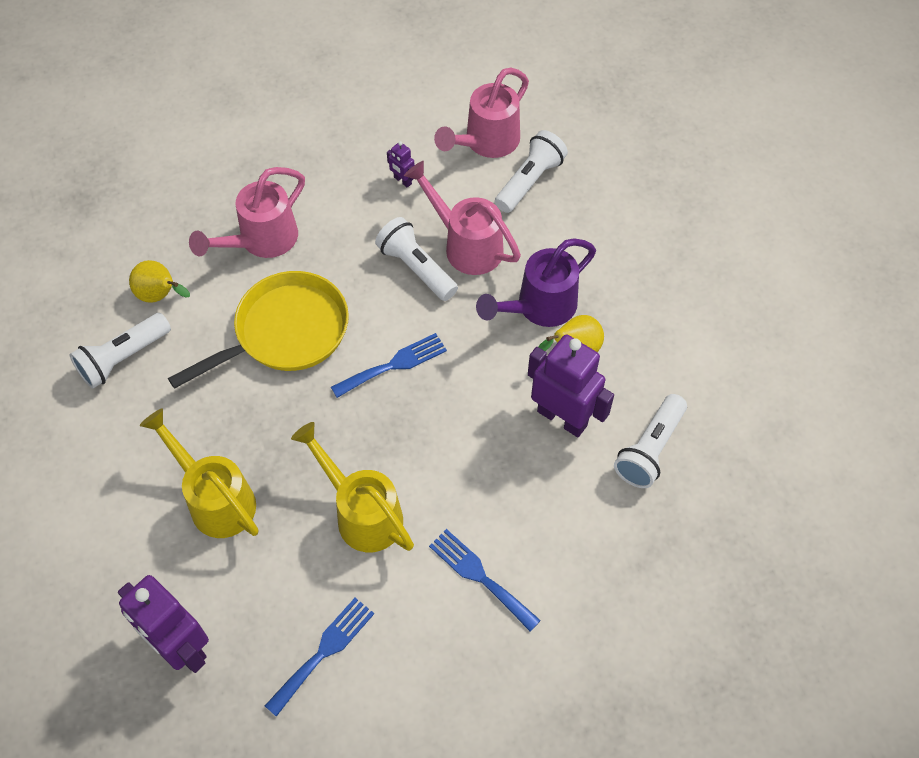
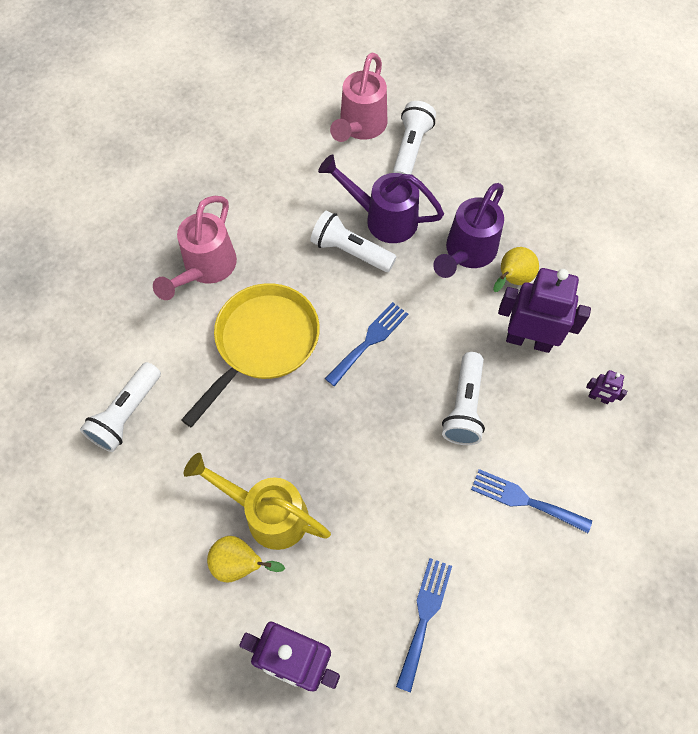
camera: 20 degrees left, 5 degrees up
(160, 296) = (136, 346): yellow pear -> yellow pear (240, 564)
(361, 512) = (400, 480): yellow watering can -> none
(402, 181) = (304, 180): purple robot -> purple robot (598, 398)
(466, 245) = (383, 218): pink watering can -> purple watering can
(650, 449) = (609, 343): white flashlight -> white flashlight (464, 406)

